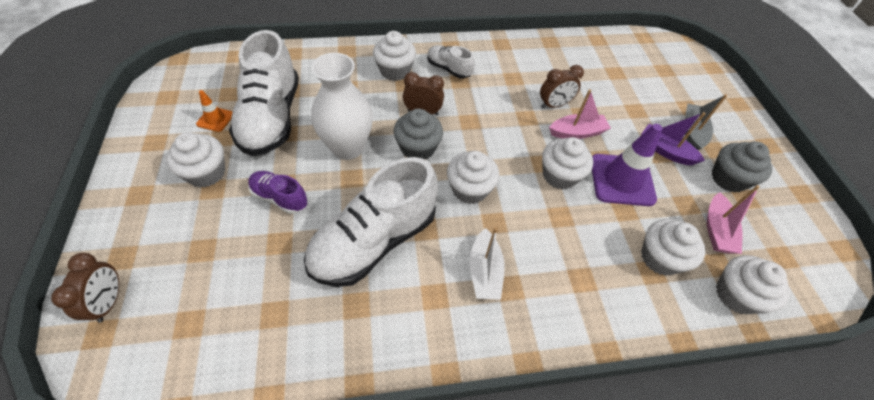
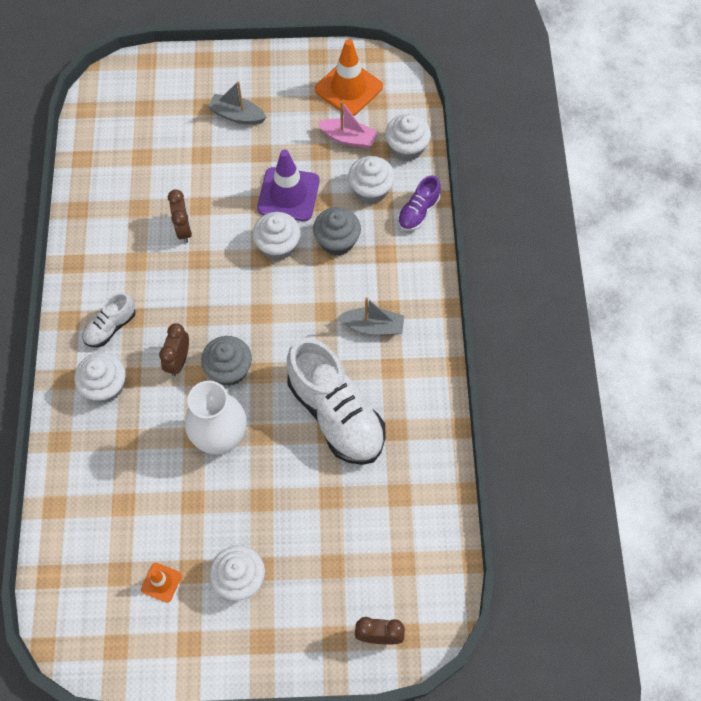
camera: 80 degrees left, 10 degrees up
(271, 118) = (167, 520): white shoe -> none
(280, 198) = (279, 501): purple shoe -> purple shoe (418, 212)
(469, 189) = (286, 327): white cupcake -> none
(484, 271) = (373, 326): white boat -> grey boat
(577, 132) = (225, 217): pink boat -> none
(665, 151) = (258, 147): purple boat -> none
(728, 178) = (296, 107): grey cupcake -> grey cupcake (337, 241)
(782, 226) = (348, 88): none -> orange traffic cone

